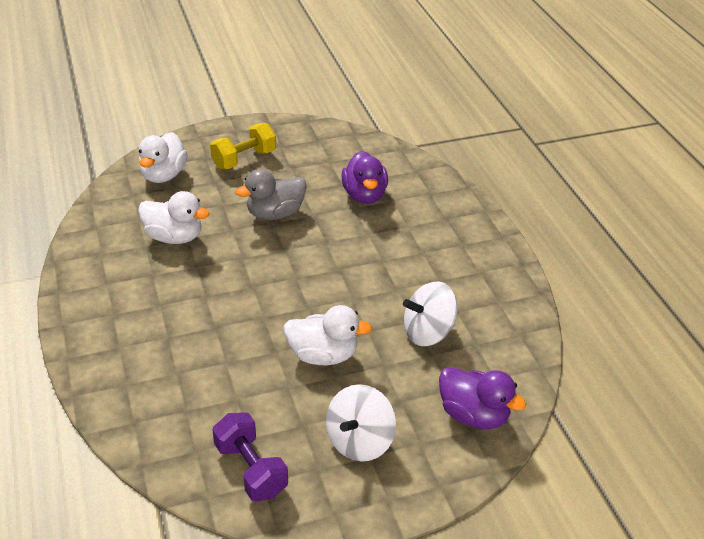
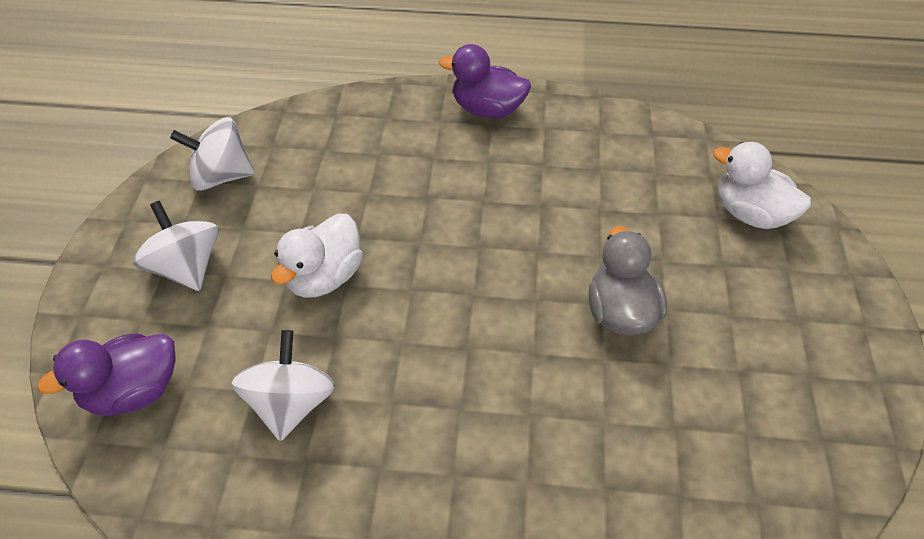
camera: 115 degrees right, 10 degrees up
(174, 237) = (606, 196): white duck -> none
(244, 159) = (775, 314): yellow dumbbell -> none
(251, 469) = (221, 176): purple dumbbell -> white spinning top
(364, 195) = (632, 449): purple duck -> purple duck (487, 109)

